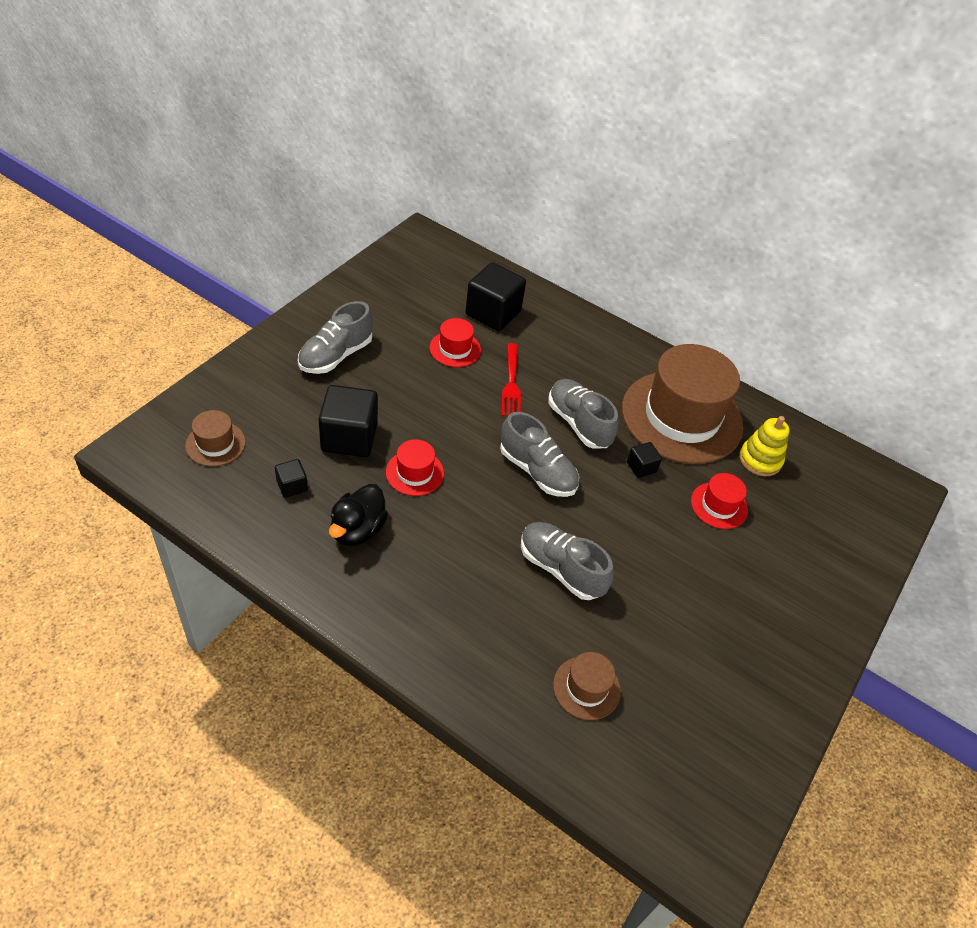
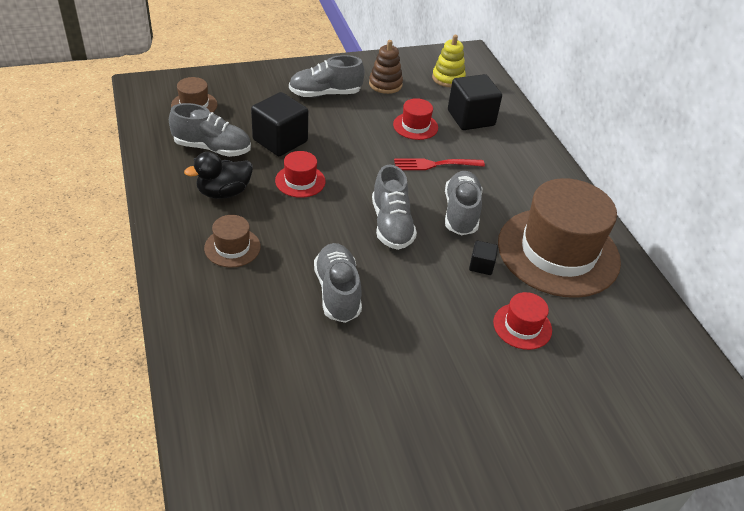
camera: 40 degrees right, 5 degrees down
(292, 486) = (212, 148): black cube -> grey shoe
(381, 313) = (385, 84): none -> brown stacking toy
(511, 383) = (435, 164): red fork -> red fork turned 45 degrees clockwise
(586, 688) = (267, 374): brown hat -> brown hat (232, 247)
(760, 460) = (601, 317): yellow stacking toy -> yellow stacking toy (448, 78)

